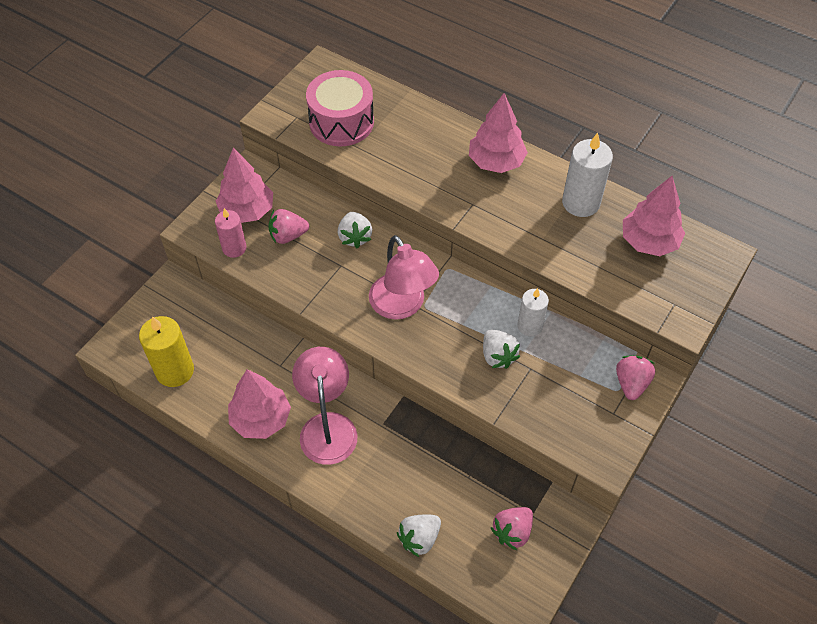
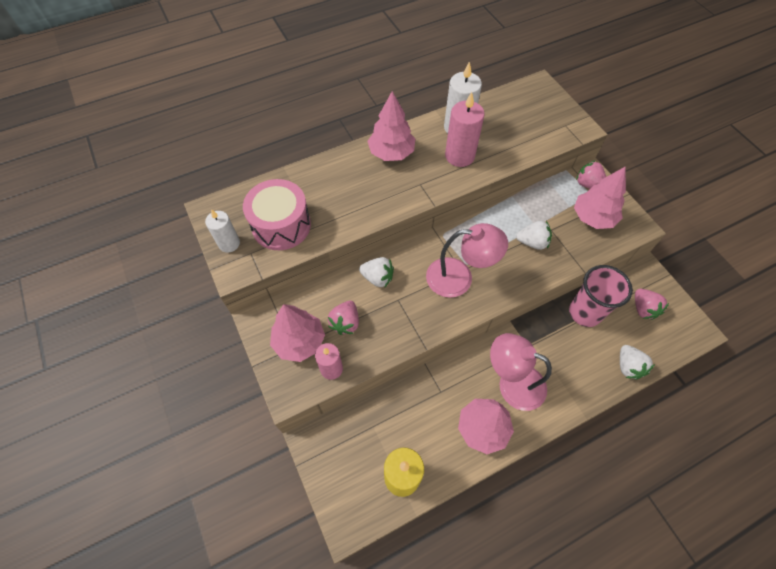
camera: 60 degrees left, 5 degrees up
(463, 468) = (584, 313): none -> pink cup
(530, 326) = (517, 213): white candle -> white candle (229, 243)
(539, 221) = (459, 156): none -> pink candle
(649, 242) = (511, 112): pink tree -> pink tree (593, 217)

